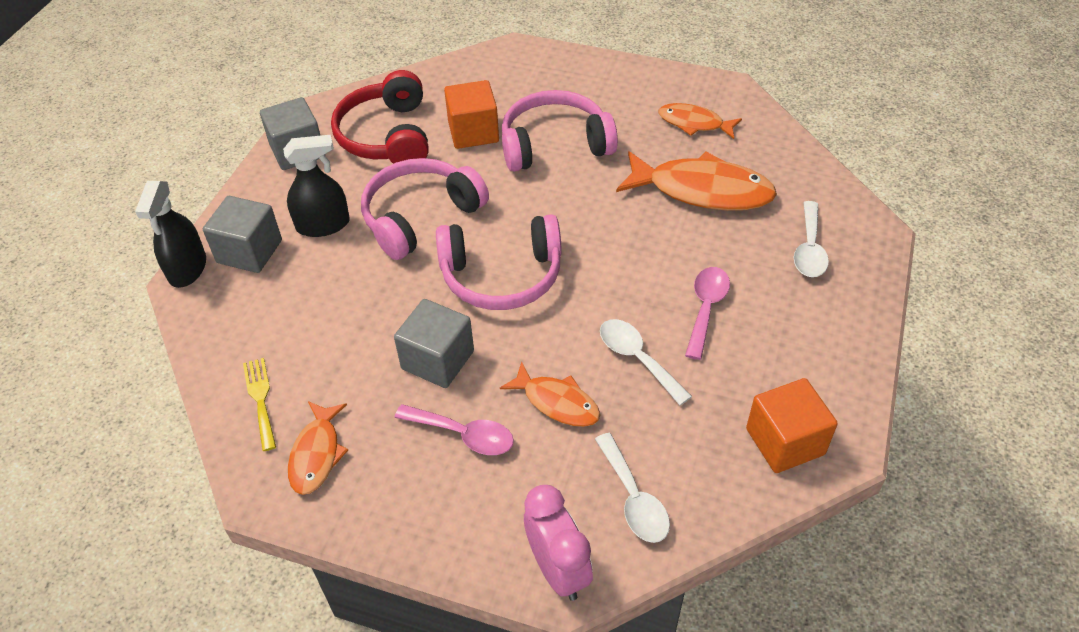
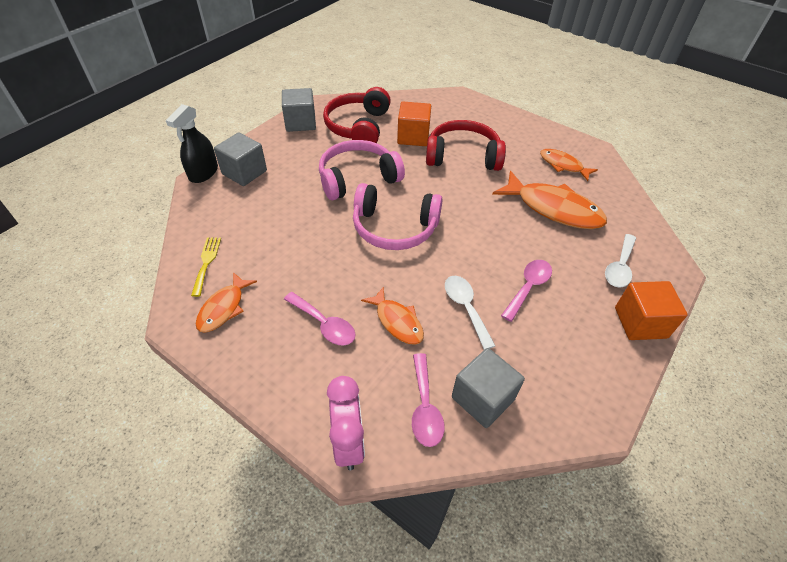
camera: 15 degrees right, 0 degrees up
(323, 225) = (295, 168): black spray bottle -> none
(437, 360) = (329, 270): grey cube -> grey cube (483, 398)
(554, 145) = (463, 156): pink headphones -> red headphones
(634, 498) = (425, 407): white spoon -> pink spoon
(785, 441) = (555, 401): orange cube -> orange cube (640, 322)

